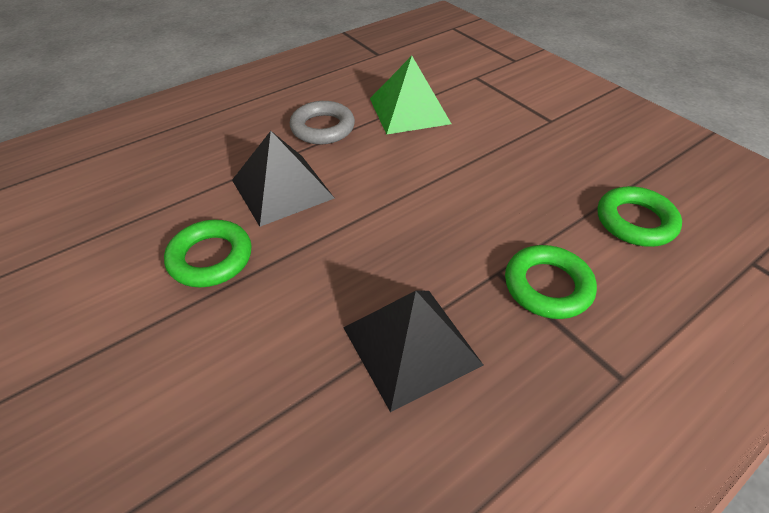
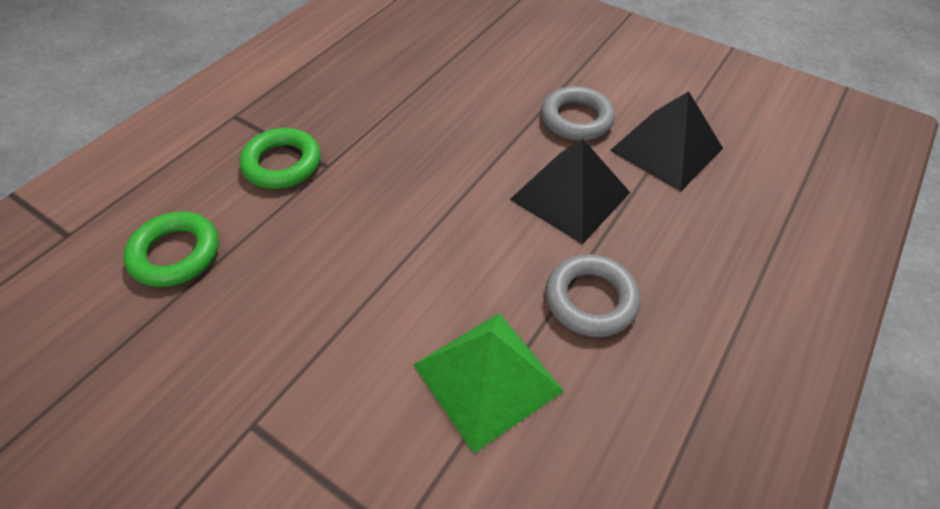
camera: 160 degrees right, 5 degrees up
(210, 258) = (576, 119): green ring -> grey ring
(411, 345) = (387, 101): black pyramid -> black pyramid (666, 149)

